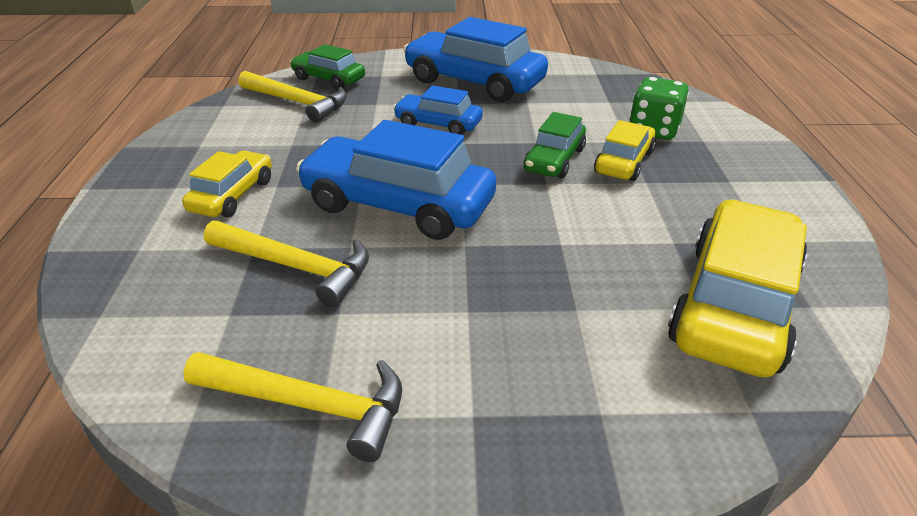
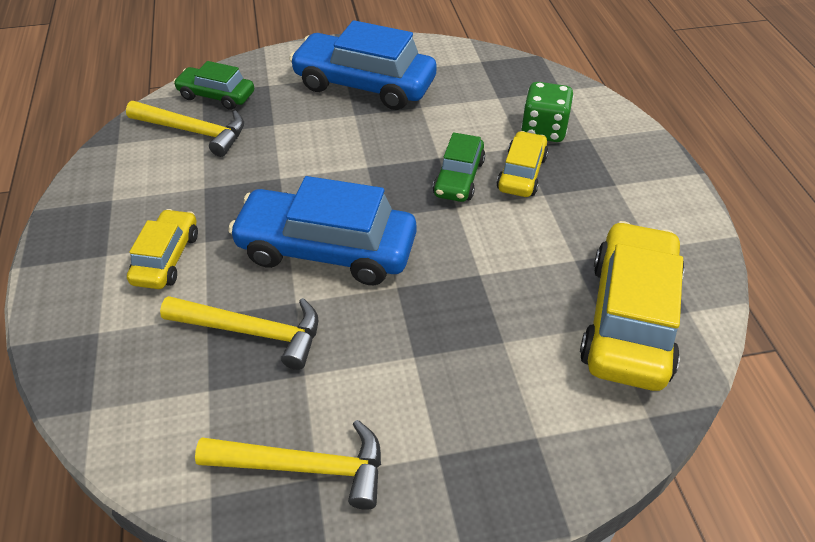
camera: 10 degrees left, 10 degrees up
(438, 124) = (341, 145): blue car -> none

